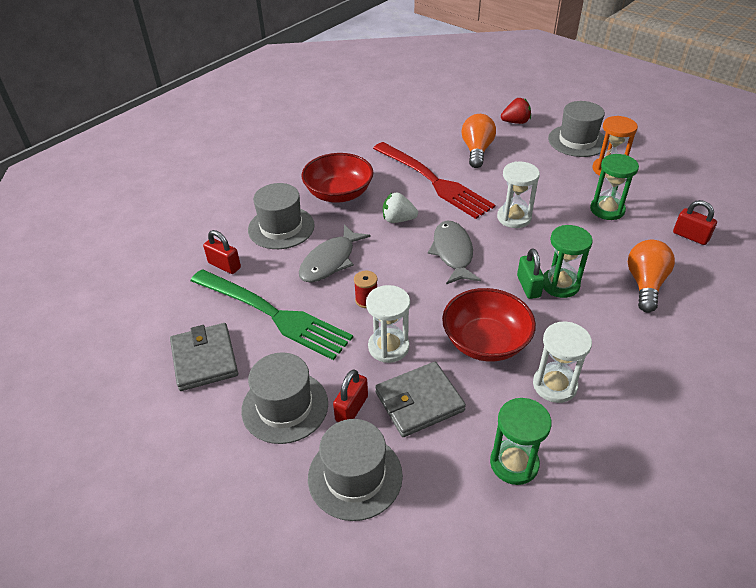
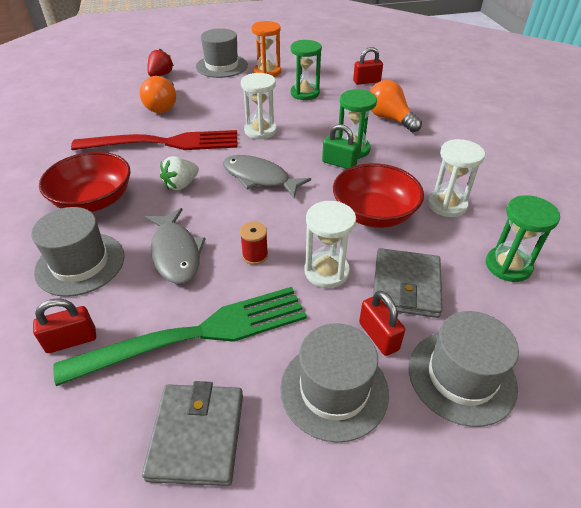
camera: 55 degrees left, 0 degrees up
(204, 359) = (197, 435): grey wallet -> grey wallet turned 75 degrees clockwise
(476, 151) = (163, 106): orange light bulb -> orange light bulb turned 135 degrees counterclockwise

